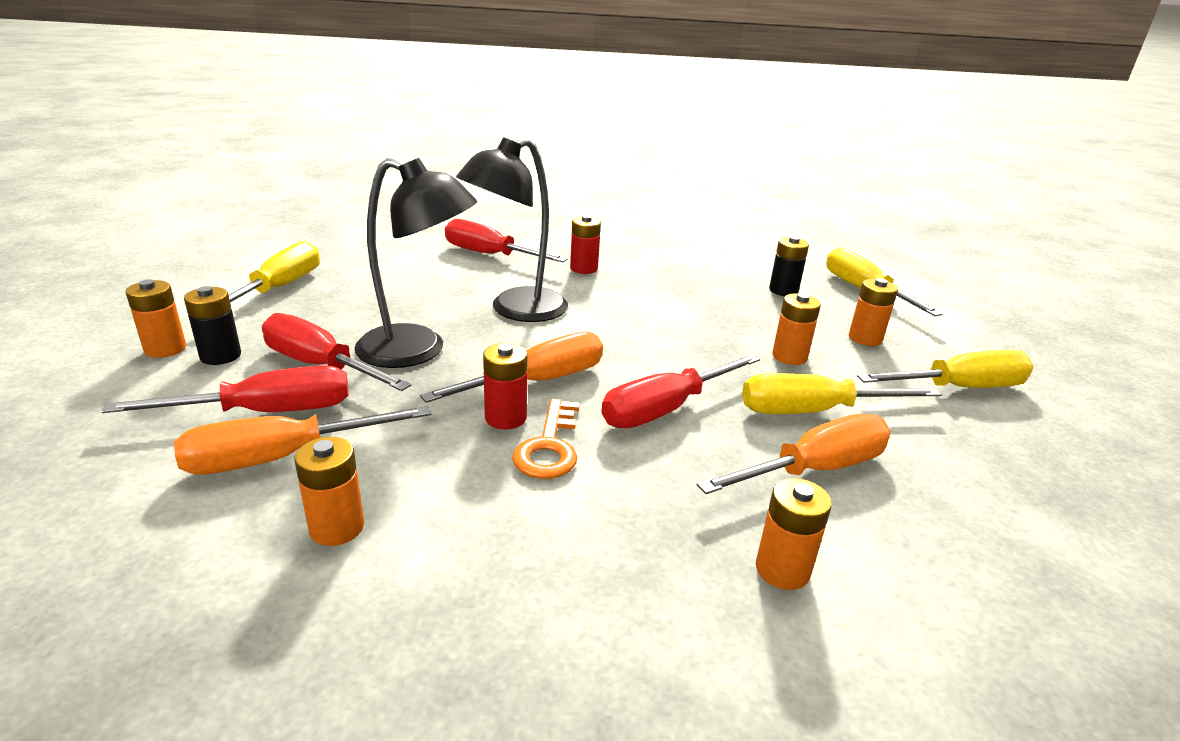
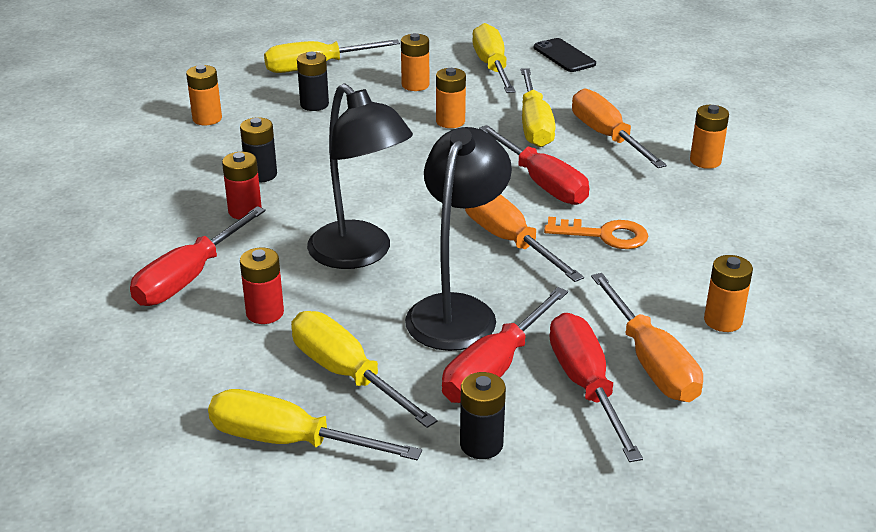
camera: 85 degrees left, 5 degrees up
(165, 349) = (469, 494): orange battery -> orange battery (207, 119)
(347, 305) = (346, 374): none -> yellow screwdriver
(505, 418) = (569, 255): red battery -> red battery (265, 313)
(643, 273) = (261, 175): none -> black battery
(1054, 449) = (564, 56): none -> black phone

